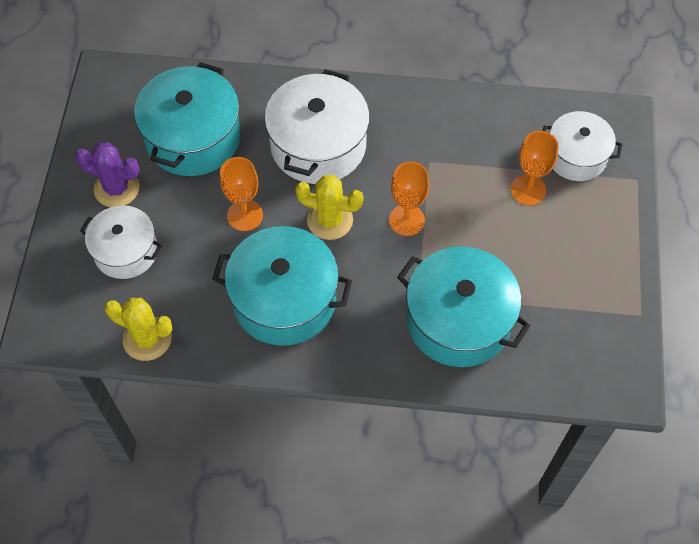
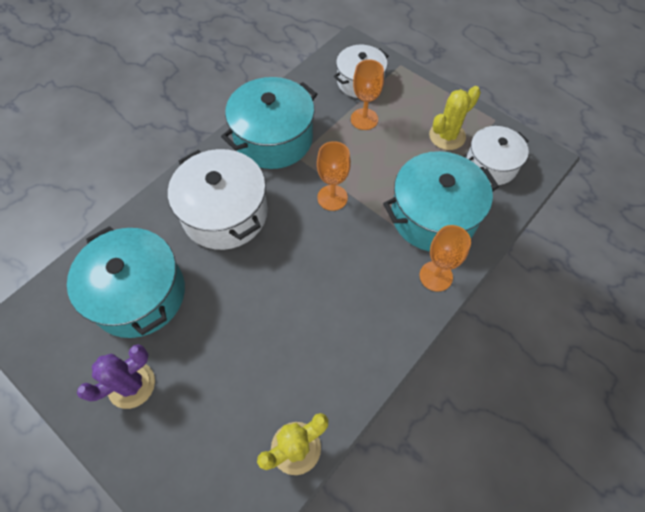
camera: 55 degrees left, 0 degrees up
(126, 251) = (198, 414): white pot -> white pot (491, 165)
(245, 215) = (242, 299): orange goblet -> orange goblet (436, 276)
(284, 300) = (337, 316): turquoise pot -> turquoise pot (273, 138)
(330, 220) = (293, 244): yellow cactus -> yellow cactus (447, 136)

